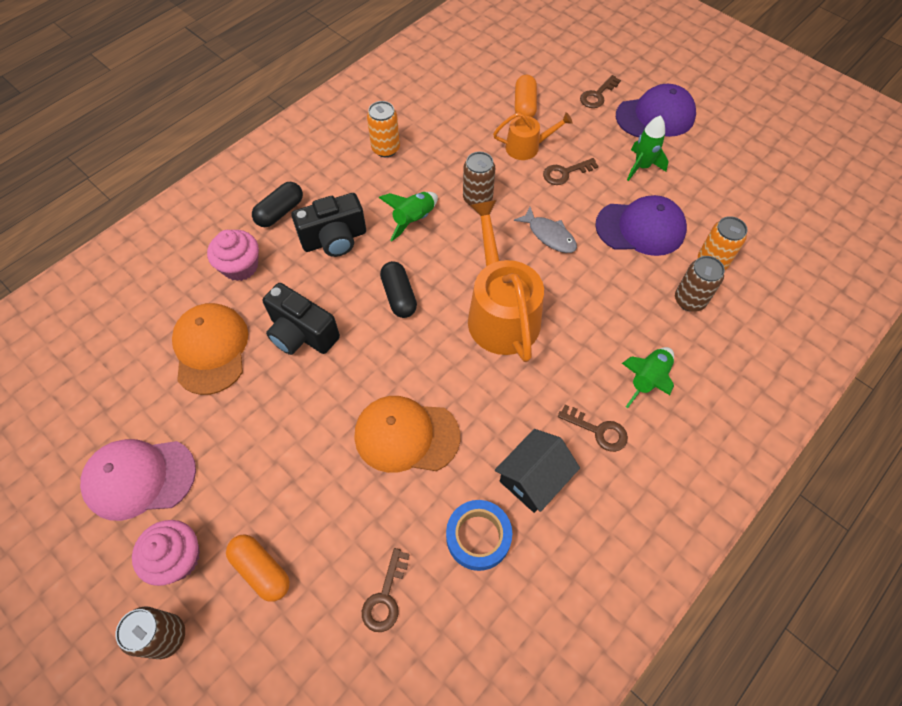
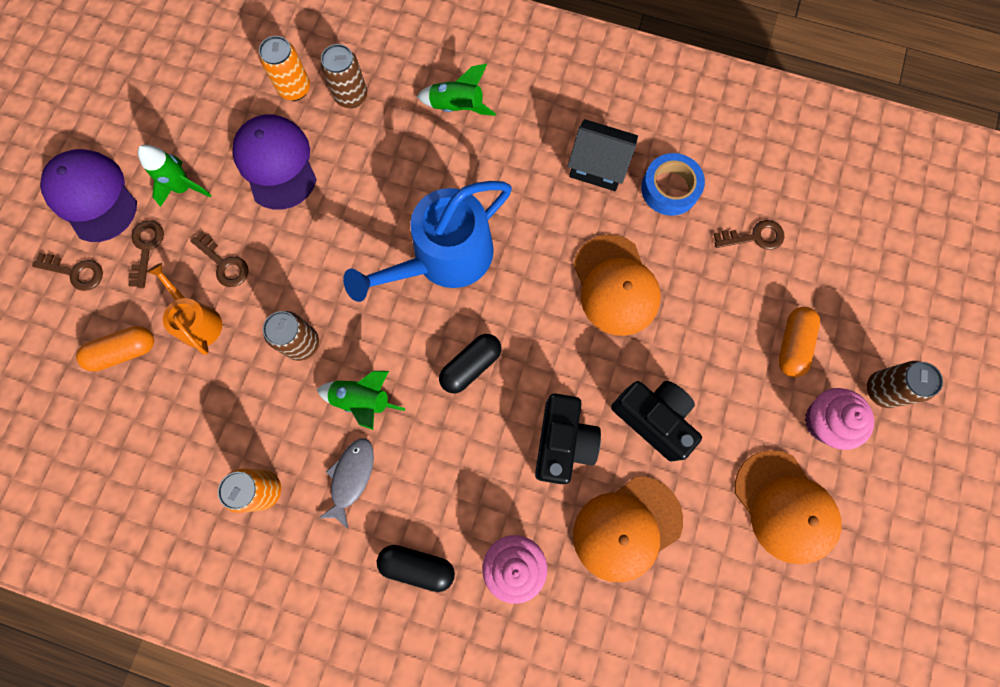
camera: 115 degrees left, 15 degrees up
(139, 478) = (785, 506): pink cap -> orange cap
(334, 239) = (428, 476): black camera -> black camera (653, 419)
(501, 313) = (444, 257): orange watering can -> blue watering can
(549, 235) = (324, 248): grey fish -> grey fish (351, 477)
(598, 430) = (528, 131): brown key -> brown key (146, 248)

